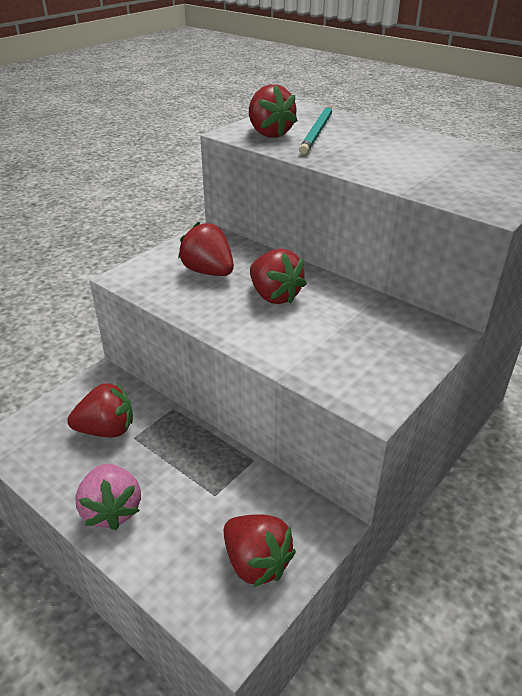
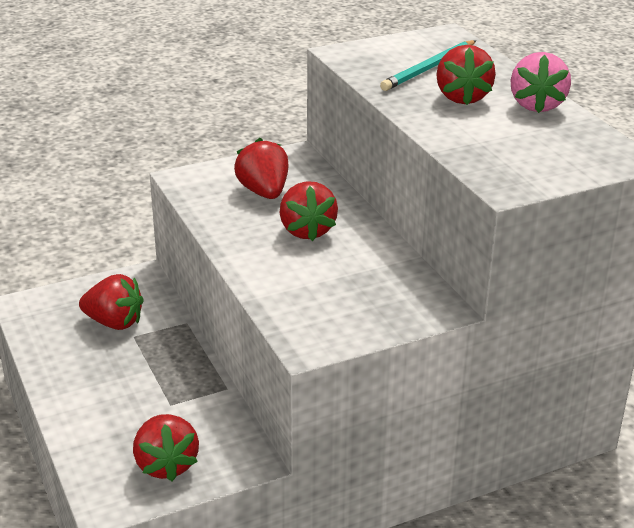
camera: 25 degrees right, 5 degrees down
(112, 510) = (76, 386): pink strawberry -> pink strawberry (536, 105)
(269, 134) = (376, 61): red strawberry -> red strawberry (462, 97)

